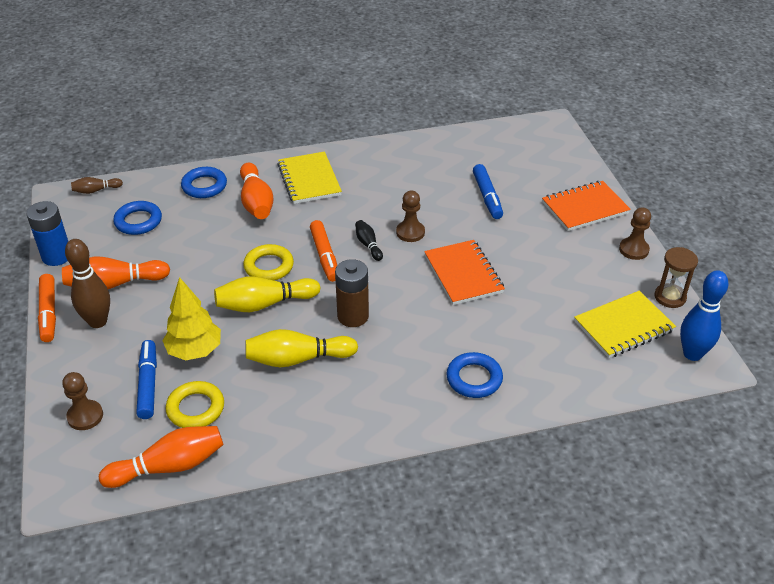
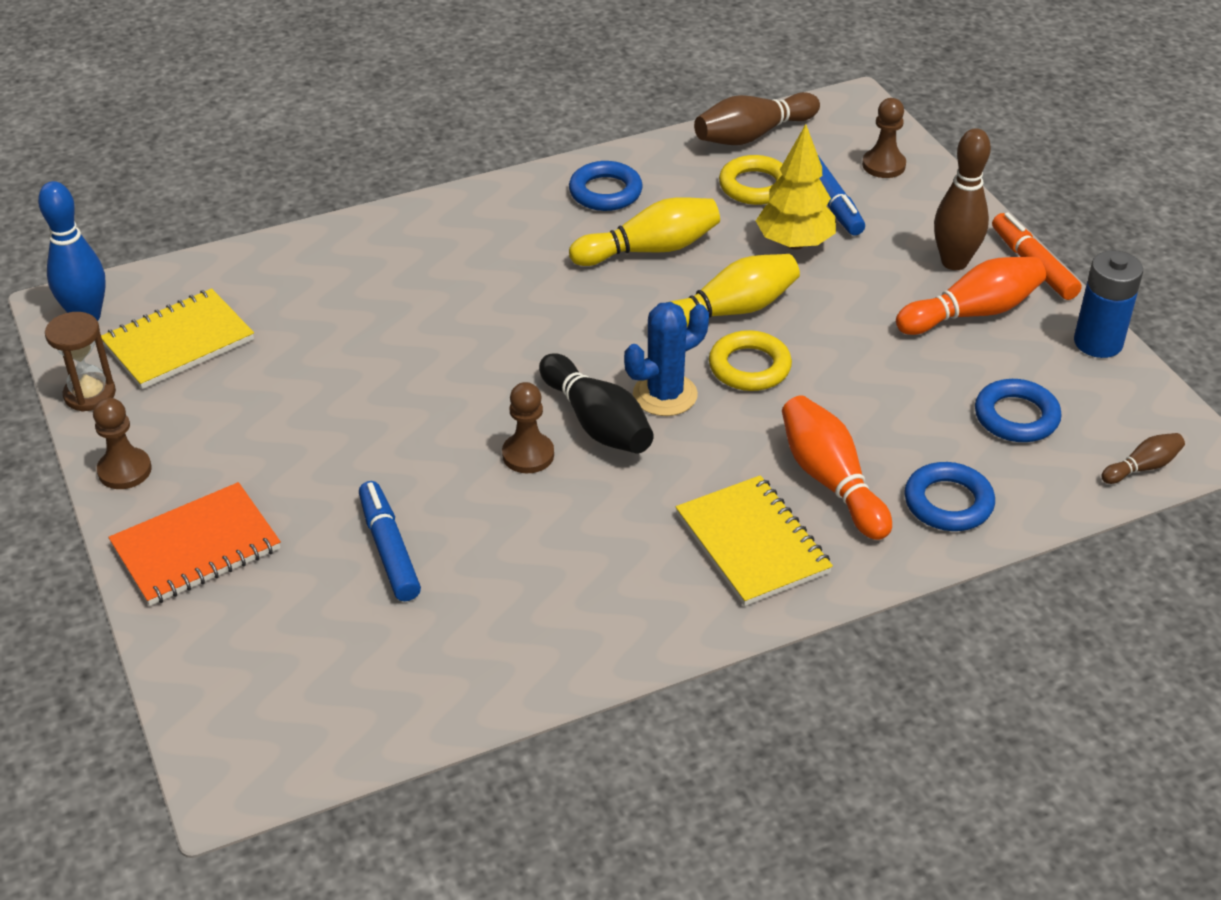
camera: 170 degrees right, 0 degrees up
(169, 466) = (752, 135): orange bowling pin -> brown bowling pin
(325, 256) = (665, 395): orange marker -> blue cactus
(353, 316) = (590, 310): brown battery -> none
(368, 245) = (597, 423): black bowling pin -> black bowling pin, size x1.87
(463, 274) = (427, 392): orange notebook -> none
(474, 378) = (404, 254): blue ring -> blue ring (605, 192)

